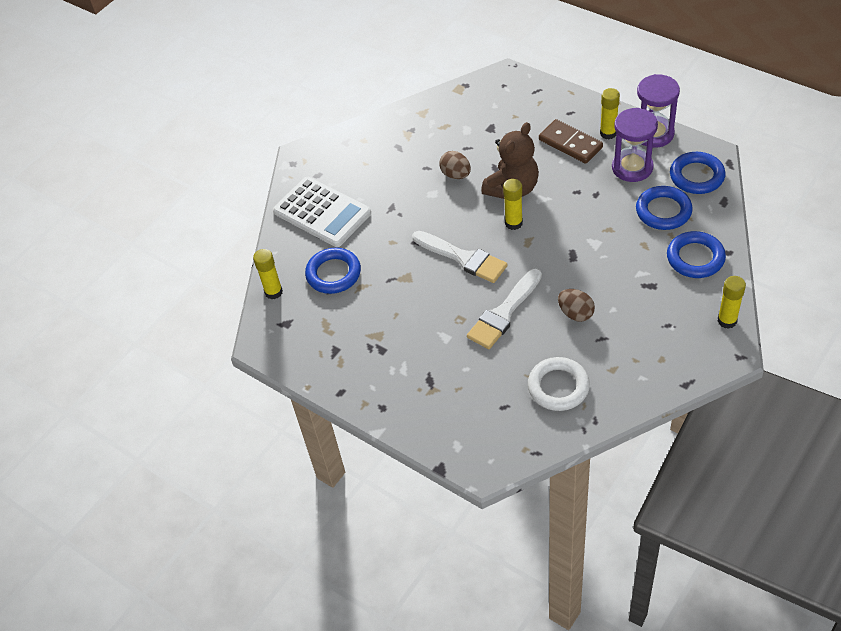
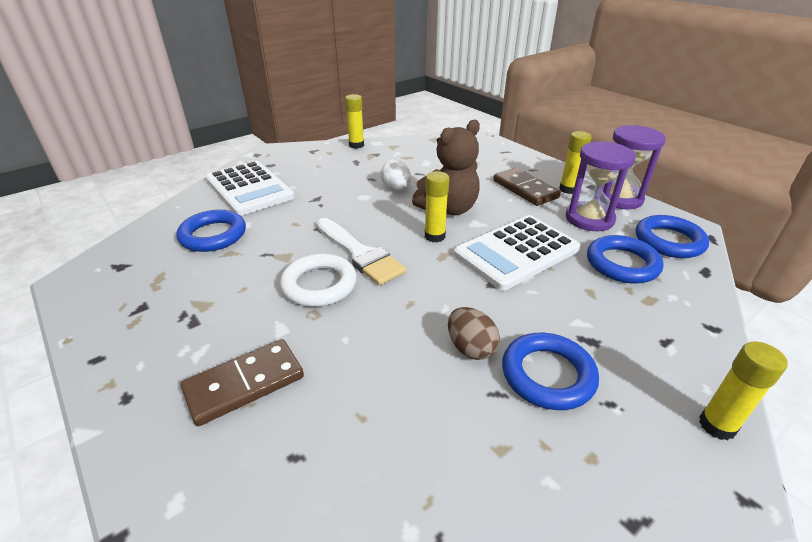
camera: 10 degrees right, 15 degrees down
(273, 292) = (140, 236): yellow glue stick -> yellow glue stick (356, 145)
(447, 378) = (244, 383): none -> brown domino
(456, 175) = (396, 188): brown egg -> white egg
(504, 313) = (373, 321): white brush -> none
(558, 387) = (399, 451): white ring -> white ring (319, 285)
(582, 222) = (516, 252): none -> white calculator
(695, 258) = (663, 323): blue ring -> blue ring (547, 375)

